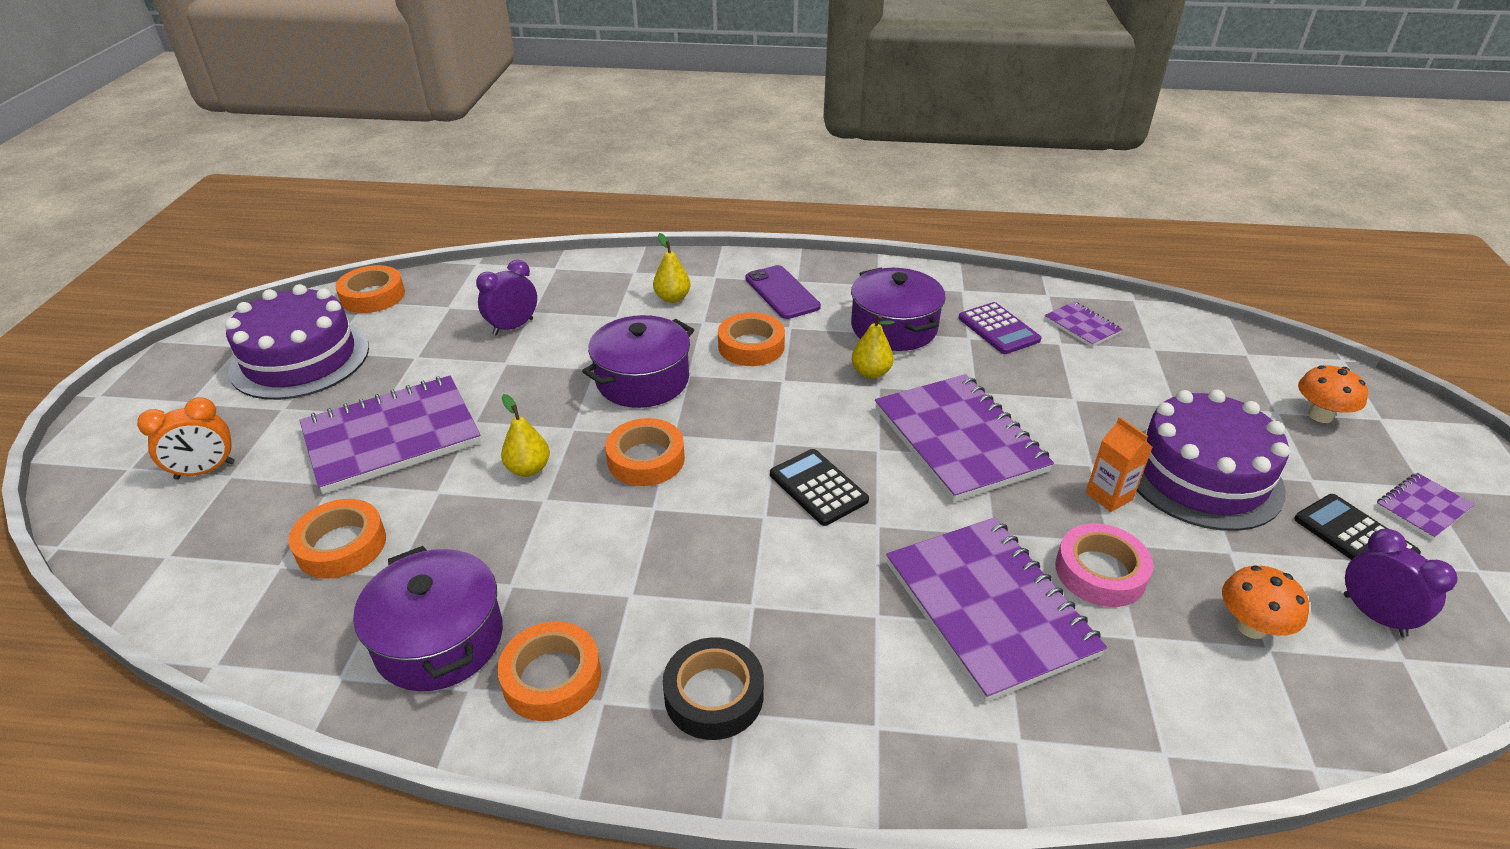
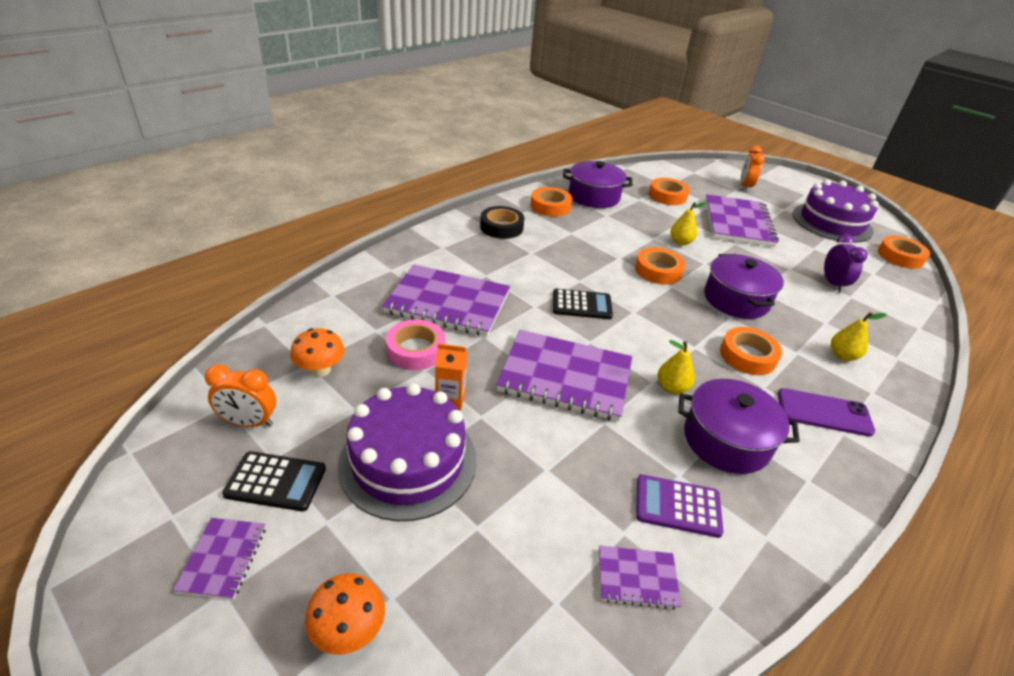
camera: 125 degrees right, 0 degrees up
(1374, 615) = (249, 422): purple clock -> orange clock

